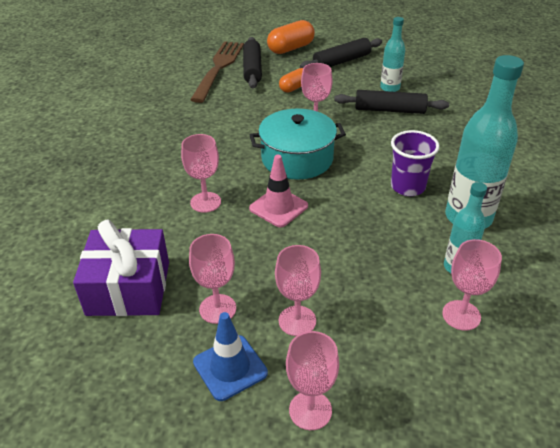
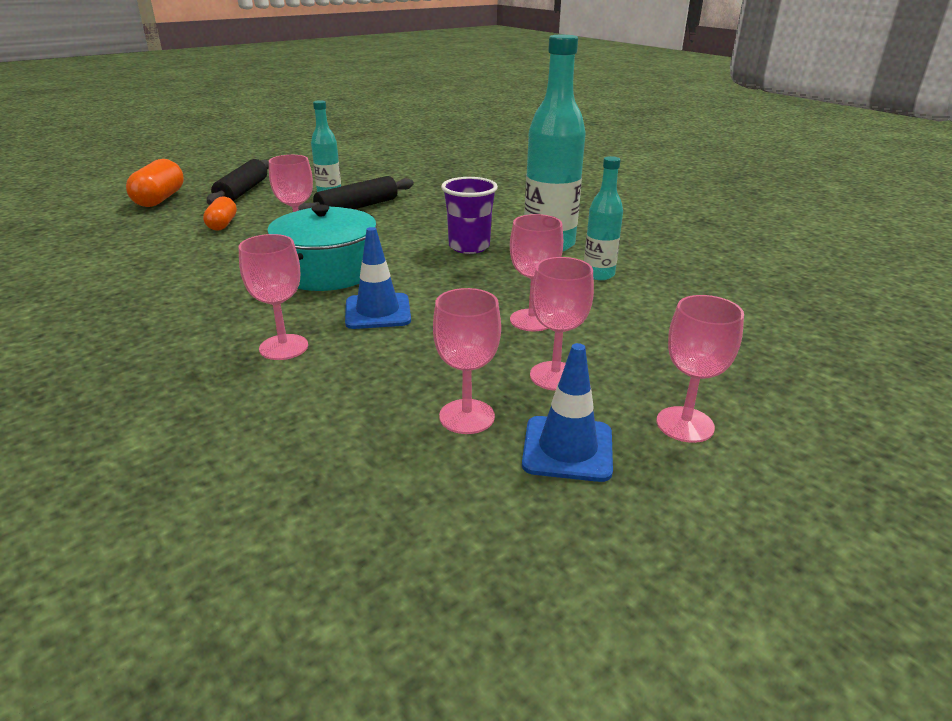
camera: 50 degrees left, 10 degrees down
(128, 288) = (326, 469): purple gift -> none
(218, 68) = (84, 241): brown fork -> none
(252, 69) = (137, 227): black rolling pin -> none
(278, 207) = (378, 312): pink traffic cone -> blue traffic cone
(461, 315) = (655, 299): pink goblet -> pink goblet (531, 320)

